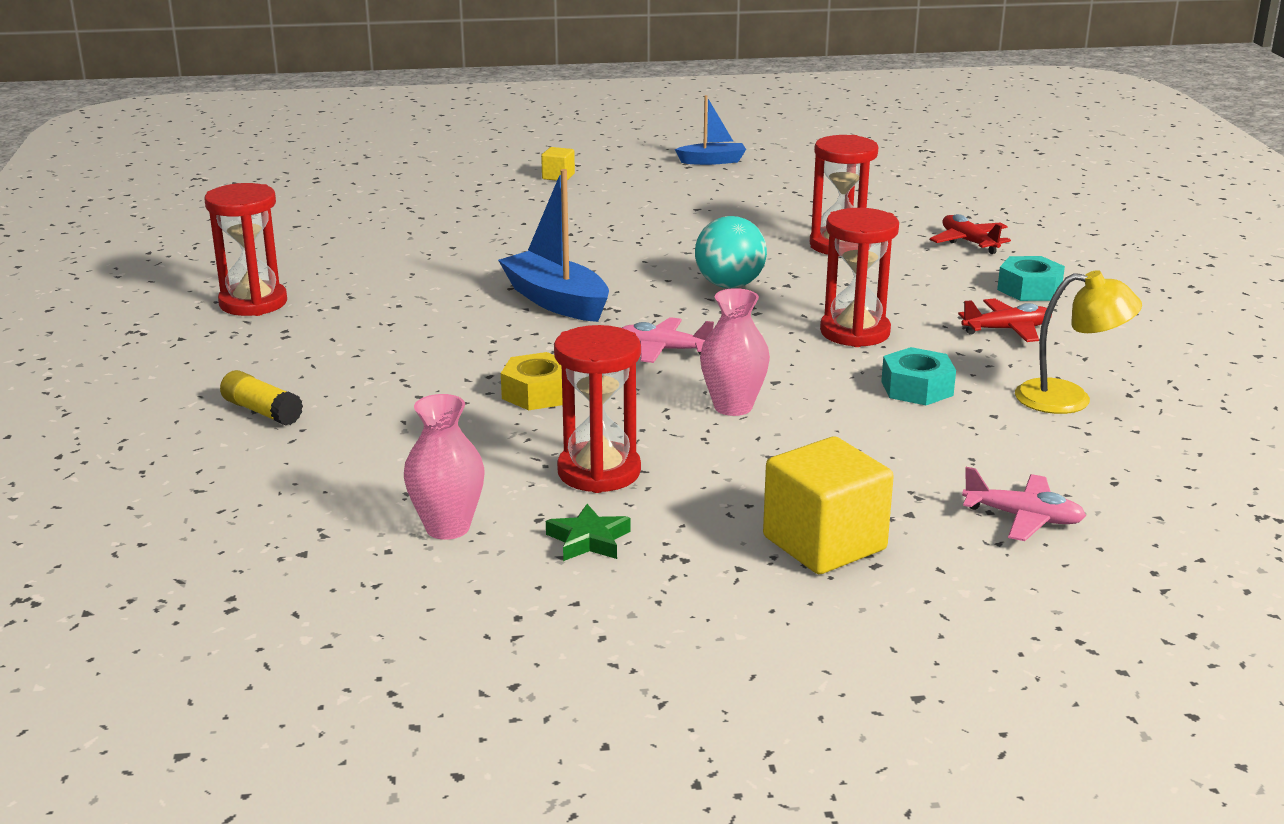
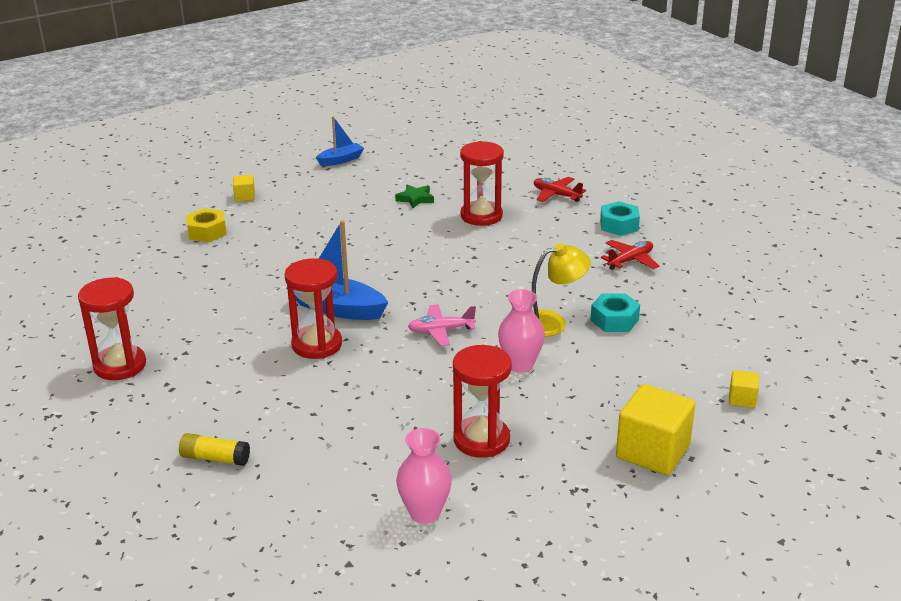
camera: 25 degrees left, 5 degrees up
(538, 393) = (390, 388): yellow nut -> yellow nut (207, 232)
(588, 540) = (518, 494): green star -> green star (415, 199)
(729, 285) = (439, 266): turquoise ball -> none
(855, 332) = (545, 285): red hourglass -> red hourglass (317, 345)
(1023, 518) = (742, 399): pink plane -> yellow cube
(1069, 399) = (702, 304): yellow lamp -> yellow lamp (552, 322)

